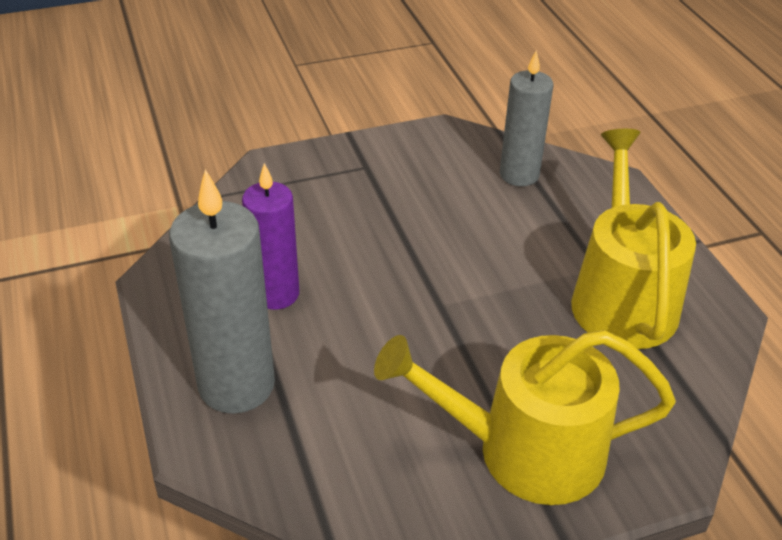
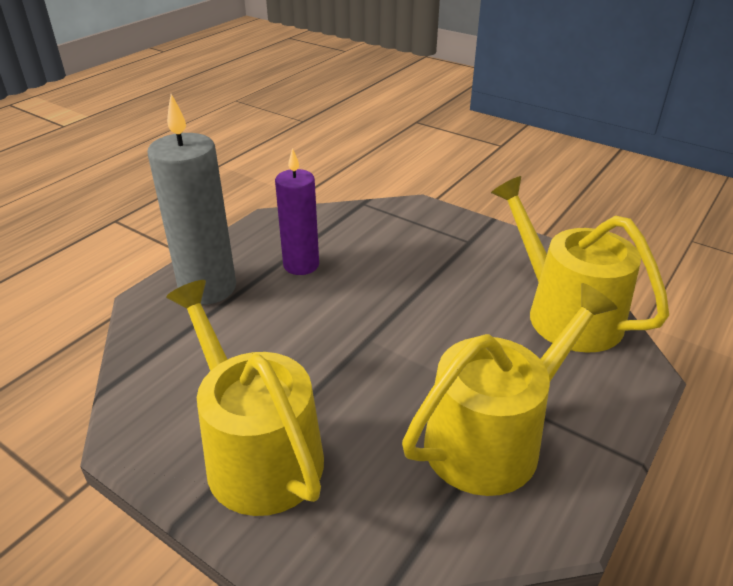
camera: 55 degrees right, 5 degrees down
(519, 175) = (565, 313): grey candle -> yellow watering can

